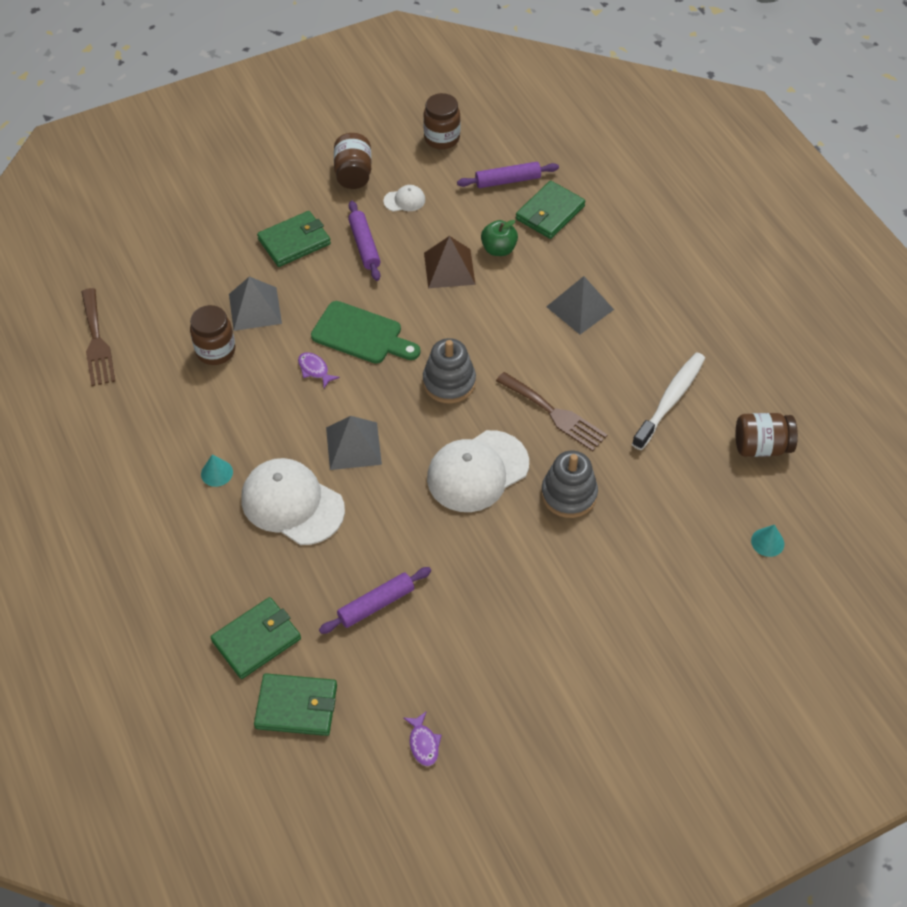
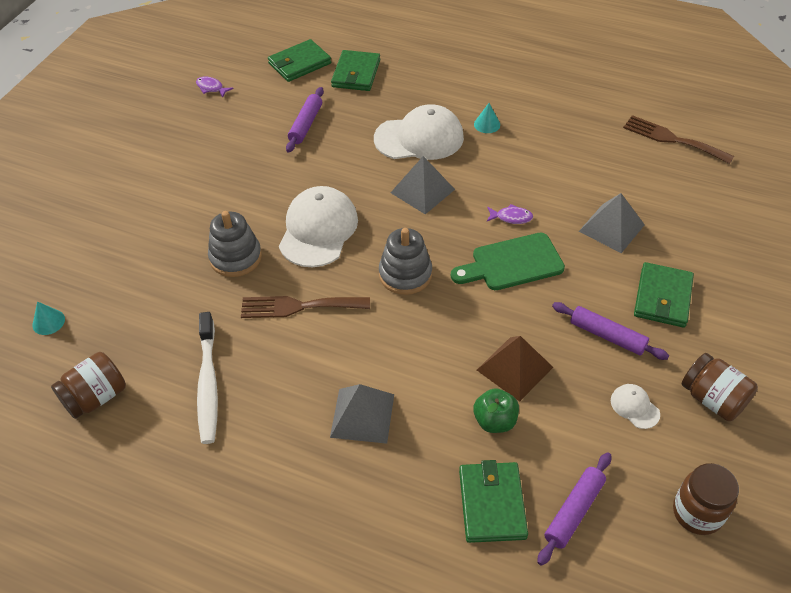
camera: 140 degrees right, 5 degrees down
(215, 351) = (593, 184): brown jar -> none
(404, 200) = (634, 407): white cap -> white cap turned 105 degrees clockwise

